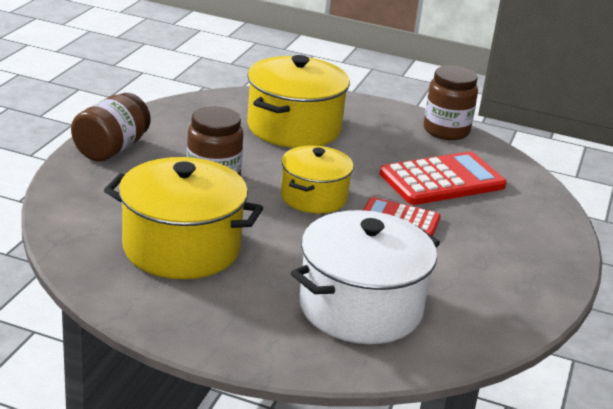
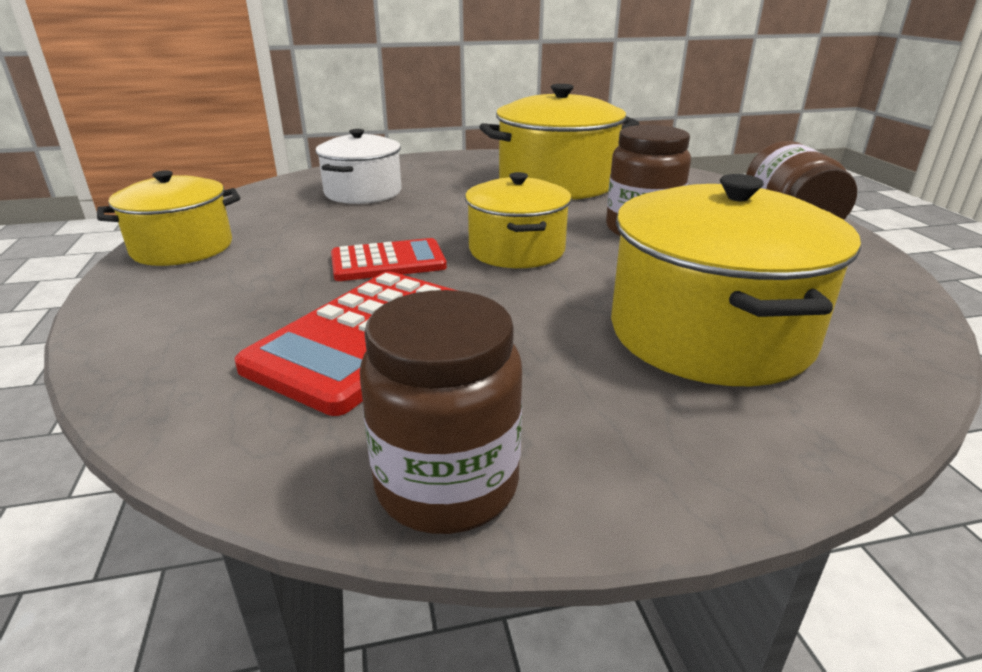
camera: 150 degrees right, 0 degrees up
(360, 307) = (363, 192): white pot -> white pot, size x0.63
(531, 288) = (182, 248): none -> yellow pot

